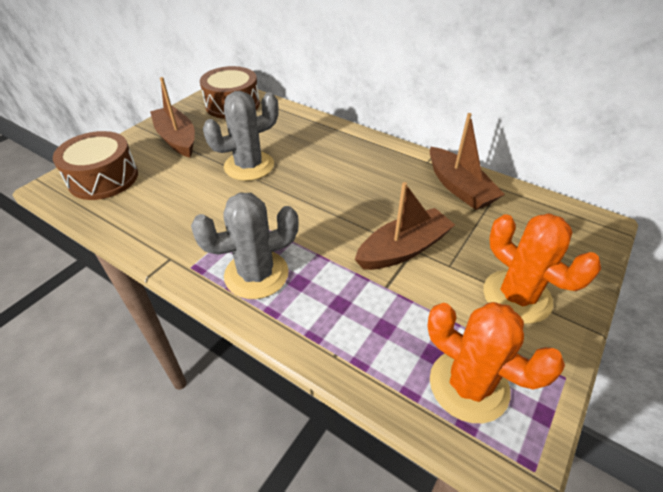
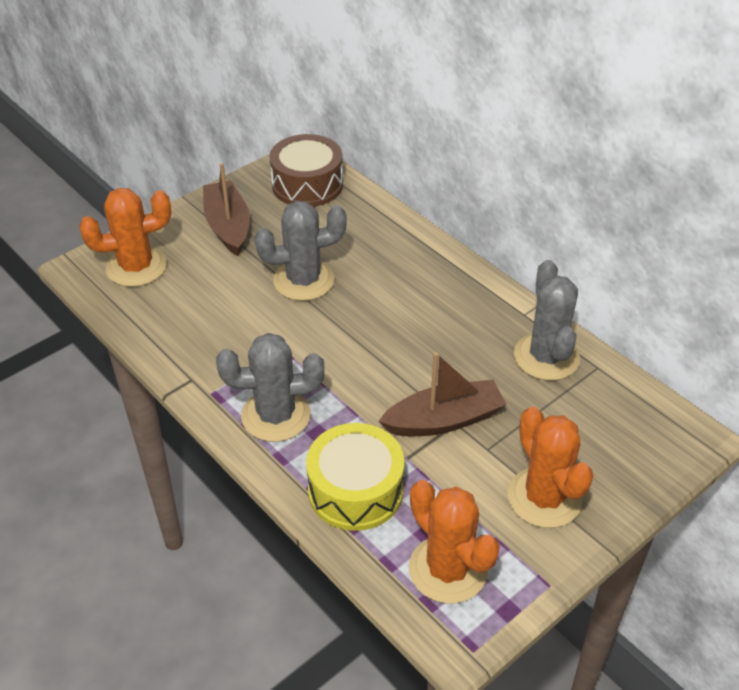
camera: 15 degrees right, 0 degrees up
(103, 178) = (136, 267): brown drum -> orange cactus
(352, 327) = (355, 490): none -> yellow drum
(459, 187) = (546, 357): brown boat -> grey cactus

